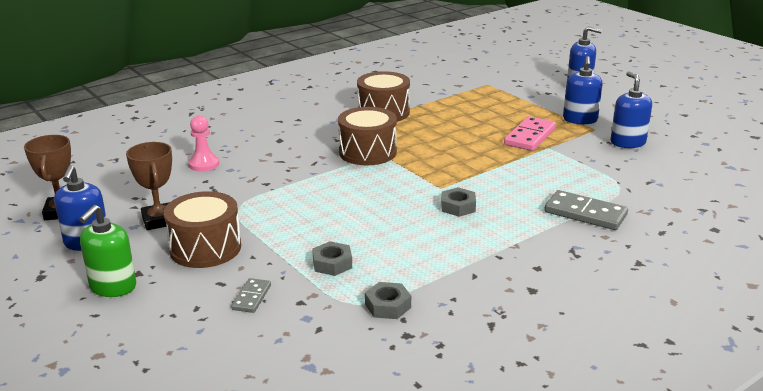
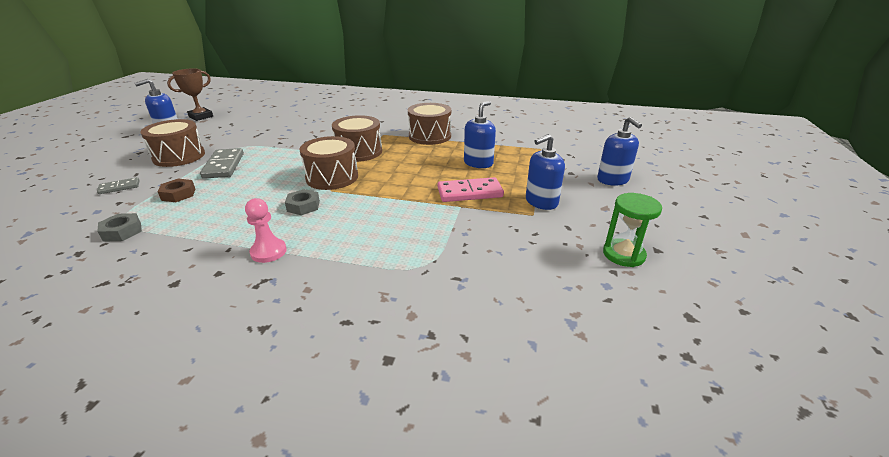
camera: 50 degrees right, 5 degrees up
(113, 287) = (120, 152): green soap dispenser -> none
(159, 220) = (207, 136): brown trophy -> none
(204, 164) = (288, 122): pink pawn -> pink pawn (268, 252)
(332, 263) = (178, 194): grey nut -> brown nut
(412, 179) = (332, 177): none -> brown drum
(585, 213) = (345, 264): grey domino -> grey domino (223, 166)
(627, 142) = (530, 239): blue soap dispenser -> blue soap dispenser (478, 163)
(679, 125) = (623, 254): none -> green hourglass

